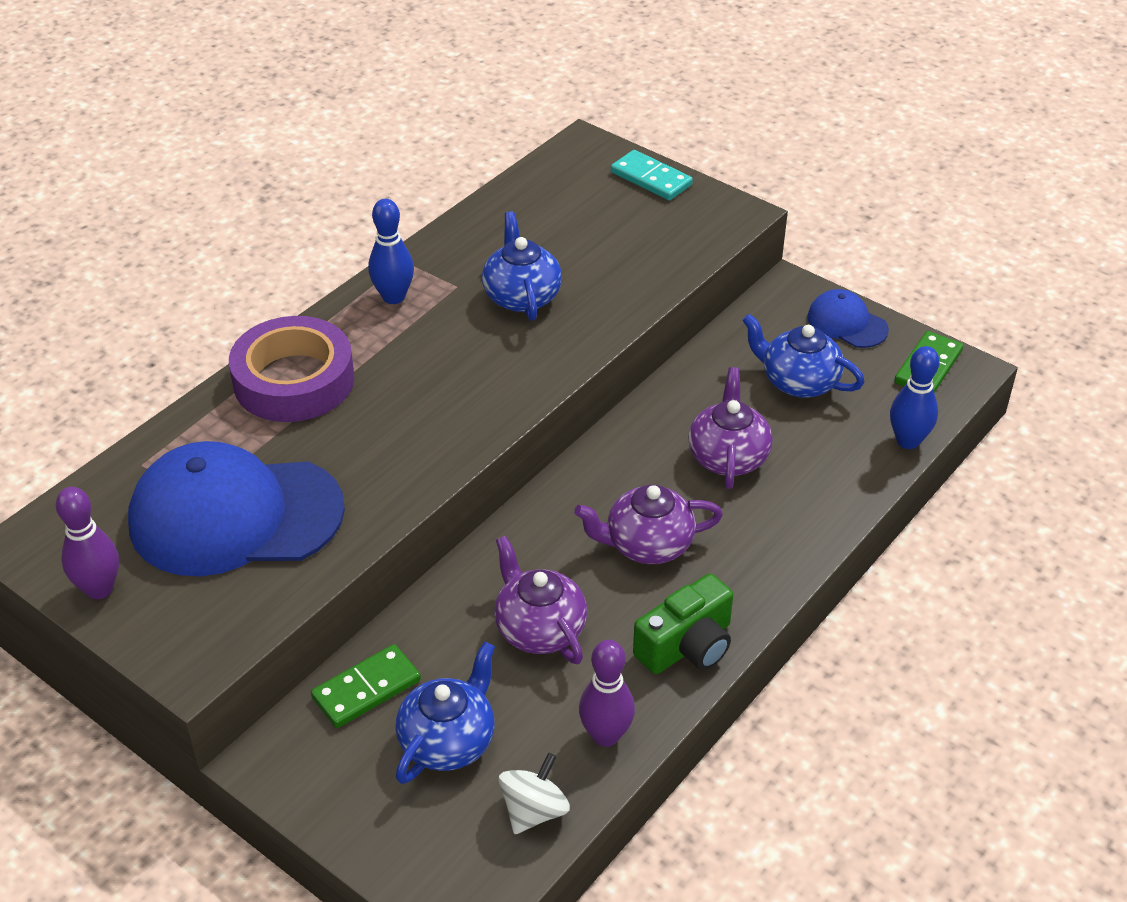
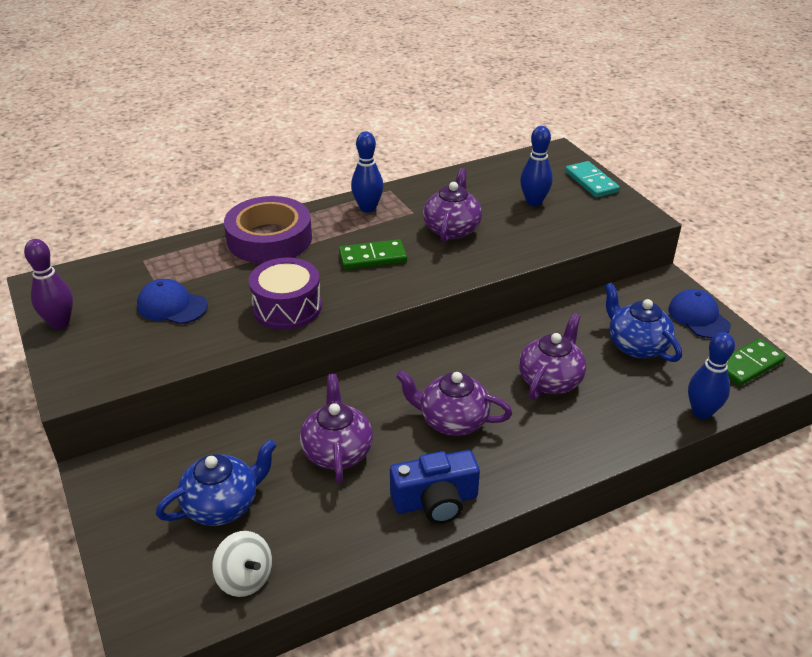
camera: 25 degrees right, 5 degrees down
(235, 516) = (172, 306): blue cap -> blue cap, size x0.48
(366, 689) = (195, 449): green domino -> green domino (372, 257)
(388, 470) = (287, 308): none -> purple drum
(521, 296) = (452, 229): blue teapot -> purple teapot
(534, 811) = (245, 578): white spinning top -> white spinning top turned 75 degrees clockwise
(598, 228) = (534, 202): none -> blue bowling pin
(606, 735) = (333, 544): purple bowling pin -> none
(687, 645) = (435, 501): green camera -> blue camera

